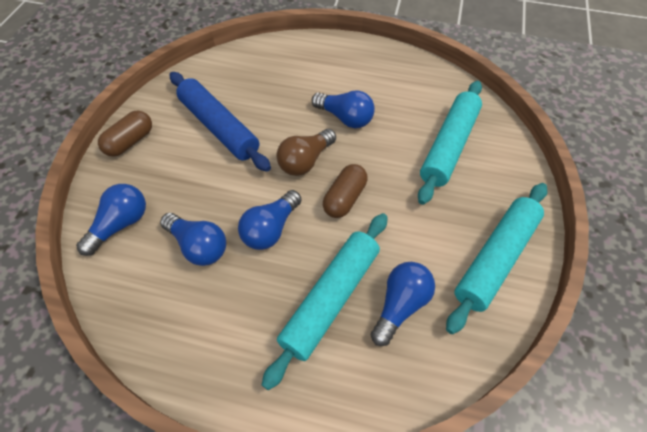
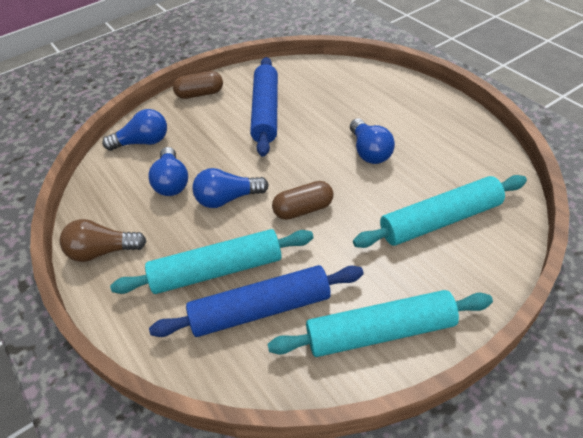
camera: 45 degrees right, 10 degrees down
(305, 161) = (303, 167): brown light bulb -> brown light bulb (103, 251)
(400, 305) = (261, 310): blue light bulb -> blue rolling pin

